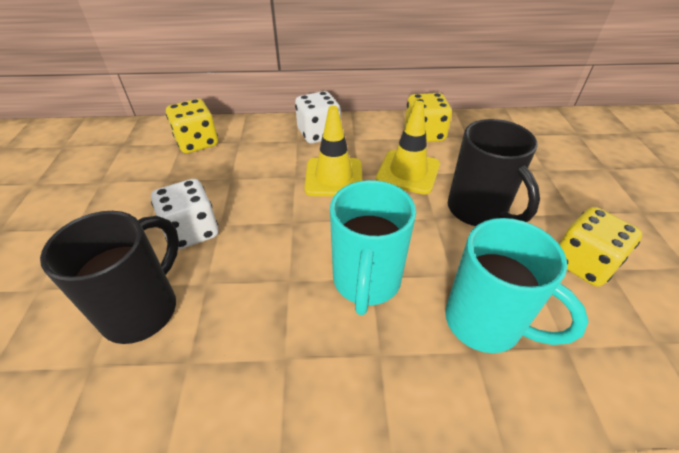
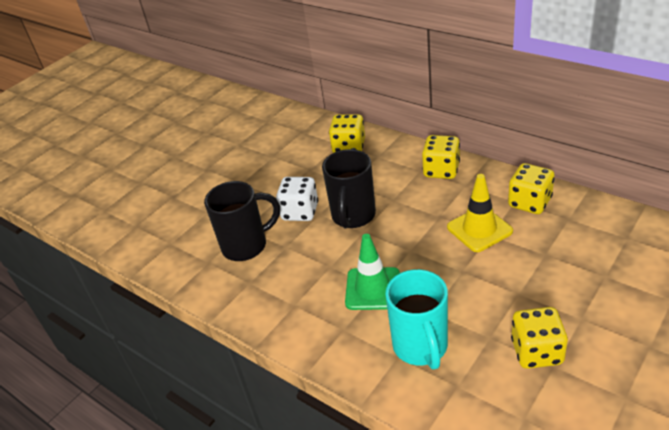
camera: 45 degrees right, 5 degrees down
(318, 134) = (441, 170): white dice -> yellow dice
(334, 177) = (419, 211): yellow traffic cone -> none
(366, 282) = (373, 289): turquoise mug -> green traffic cone
(478, 211) = (501, 281): black mug -> black mug (353, 216)

